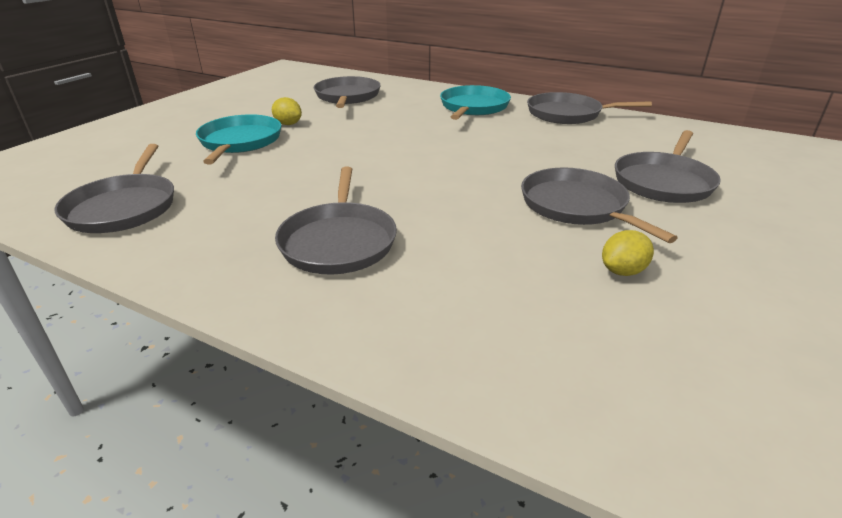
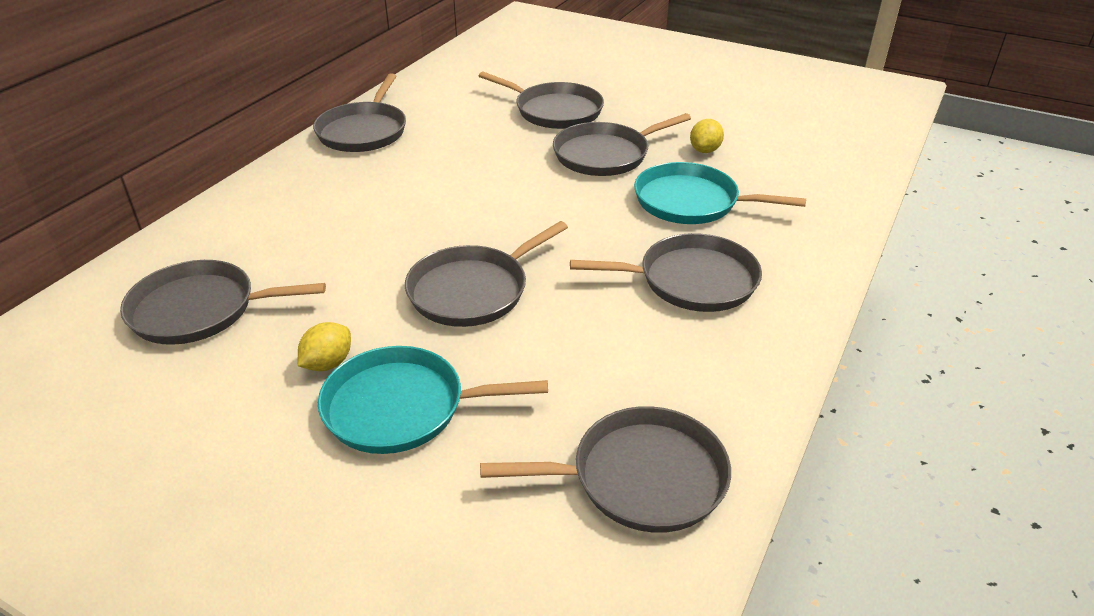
camera: 90 degrees left, 5 degrees up
(347, 155) = (473, 290): none -> grey pan
(473, 107) = (311, 191): turquoise pan -> turquoise pan (691, 202)
(622, 271) = (705, 150): yellow lemon -> yellow lemon turned 60 degrees clockwise

